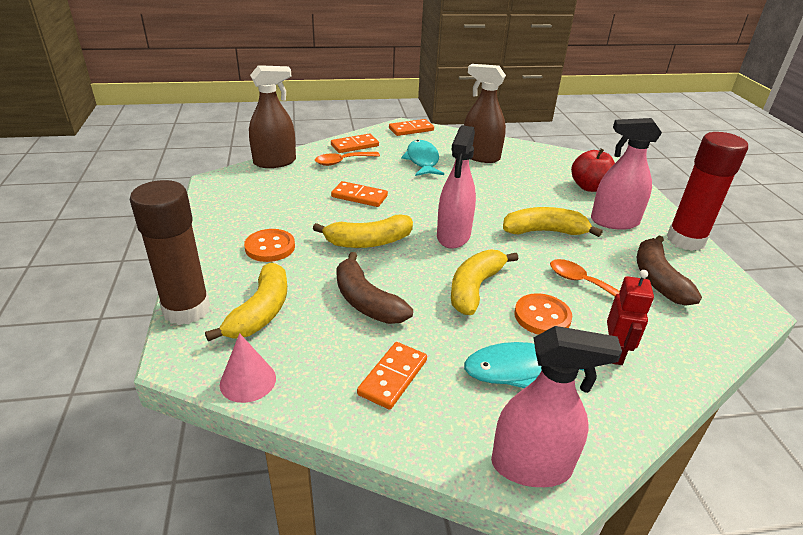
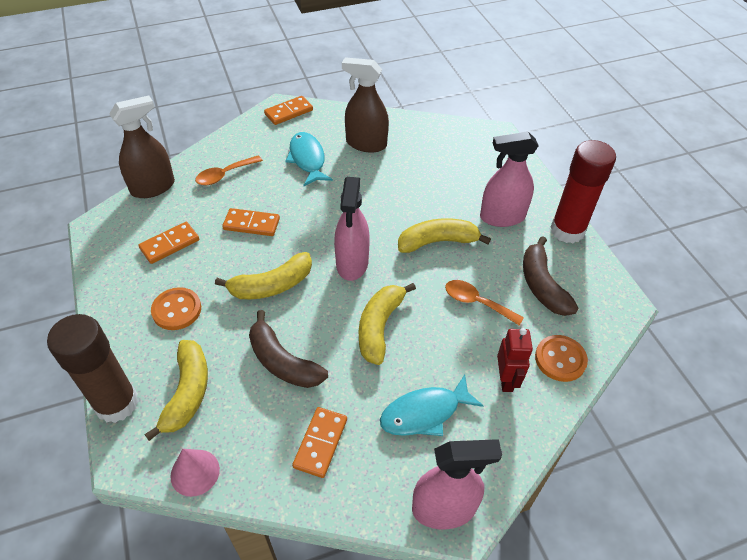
camera: 10 degrees left, 15 degrees up
(354, 145) = (233, 147): orange domino -> orange domino (169, 244)
(542, 316) = (442, 349): orange button -> orange button (560, 359)
(589, 187) = (477, 172): red apple -> none

